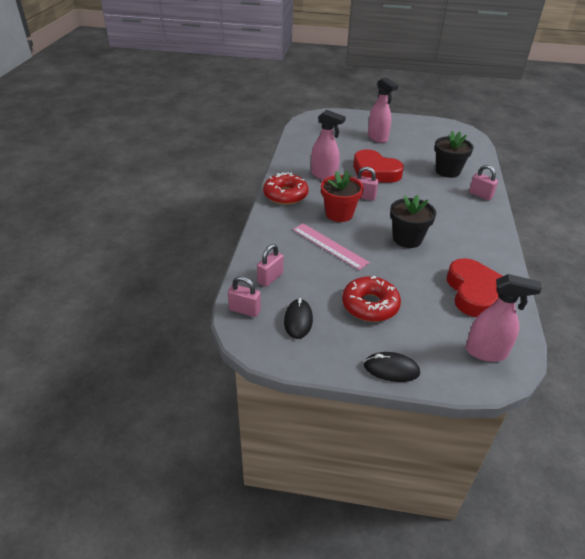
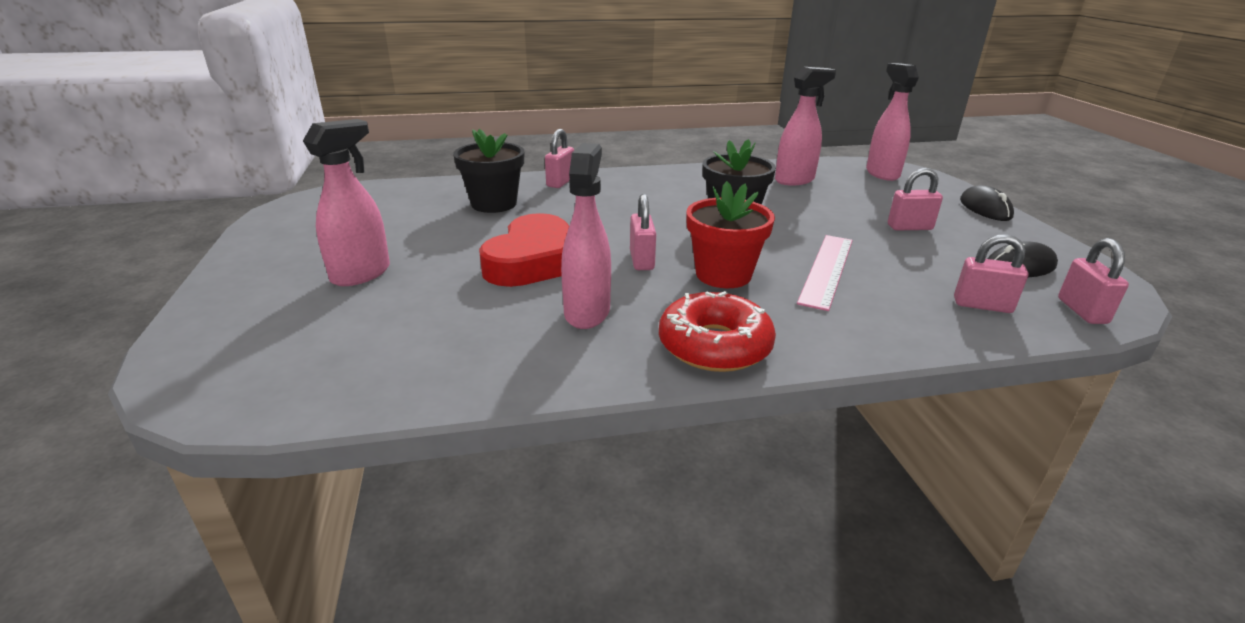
camera: 110 degrees left, 10 degrees down
(370, 305) = (909, 227): red donut -> pink padlock
(474, 292) = (795, 180): red heart -> pink spray bottle

